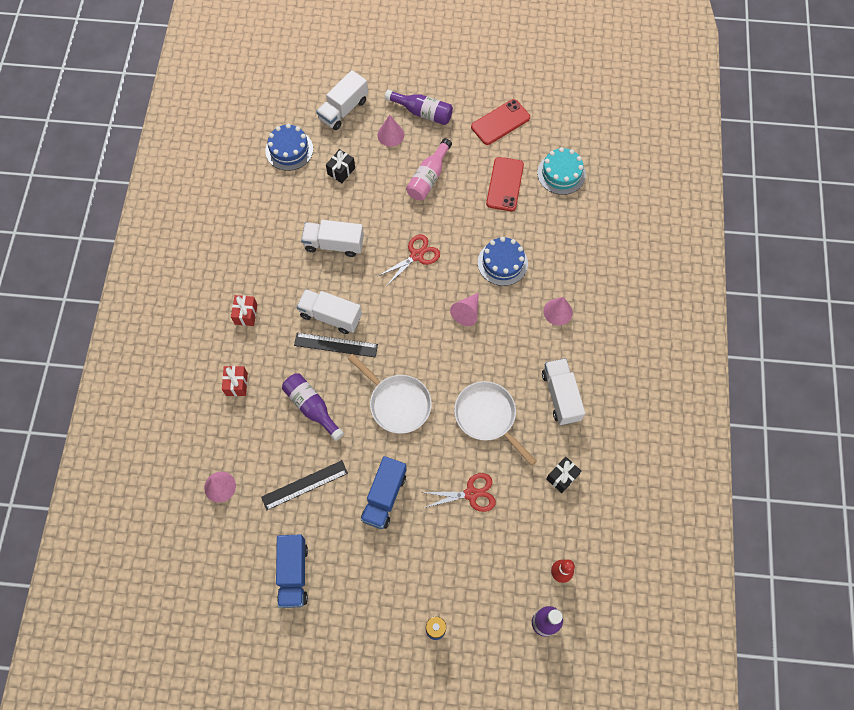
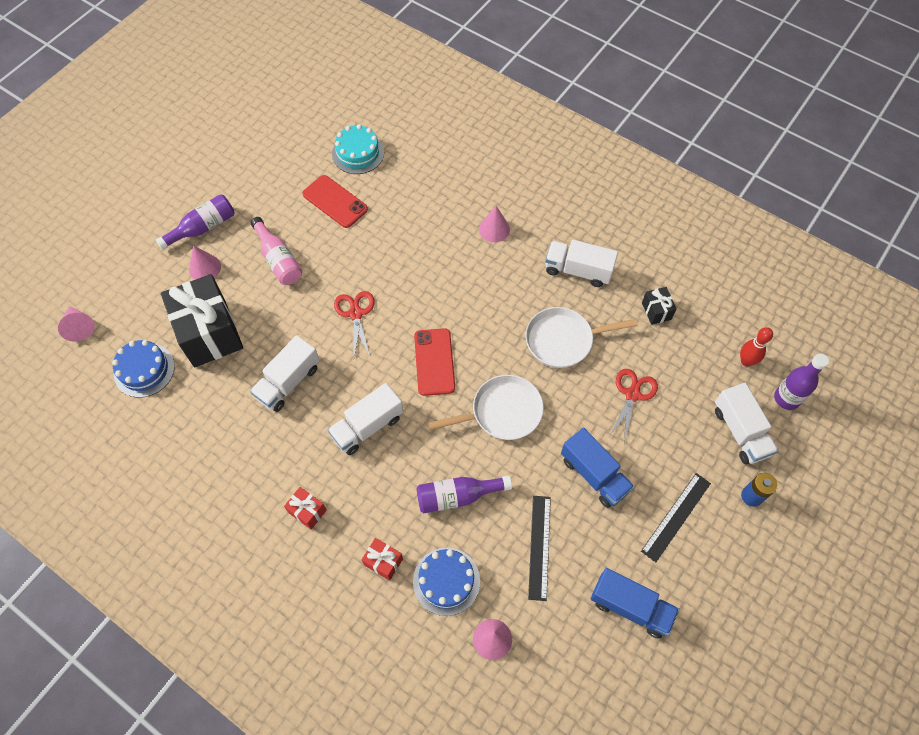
camera: 60 degrees left, 5 degrees down
(336, 345) = (403, 438): black ruler -> black ruler (676, 517)
(341, 171) = (209, 333): black gift -> black gift, size x2.30
(343, 110) = (140, 295): white truck -> white truck (740, 431)
(467, 312) = (446, 302): pink cone -> pink cone (79, 327)
(500, 122) = (267, 171): red phone -> red phone (434, 362)
(502, 263) = (415, 246): blue cake -> blue cake (446, 581)

